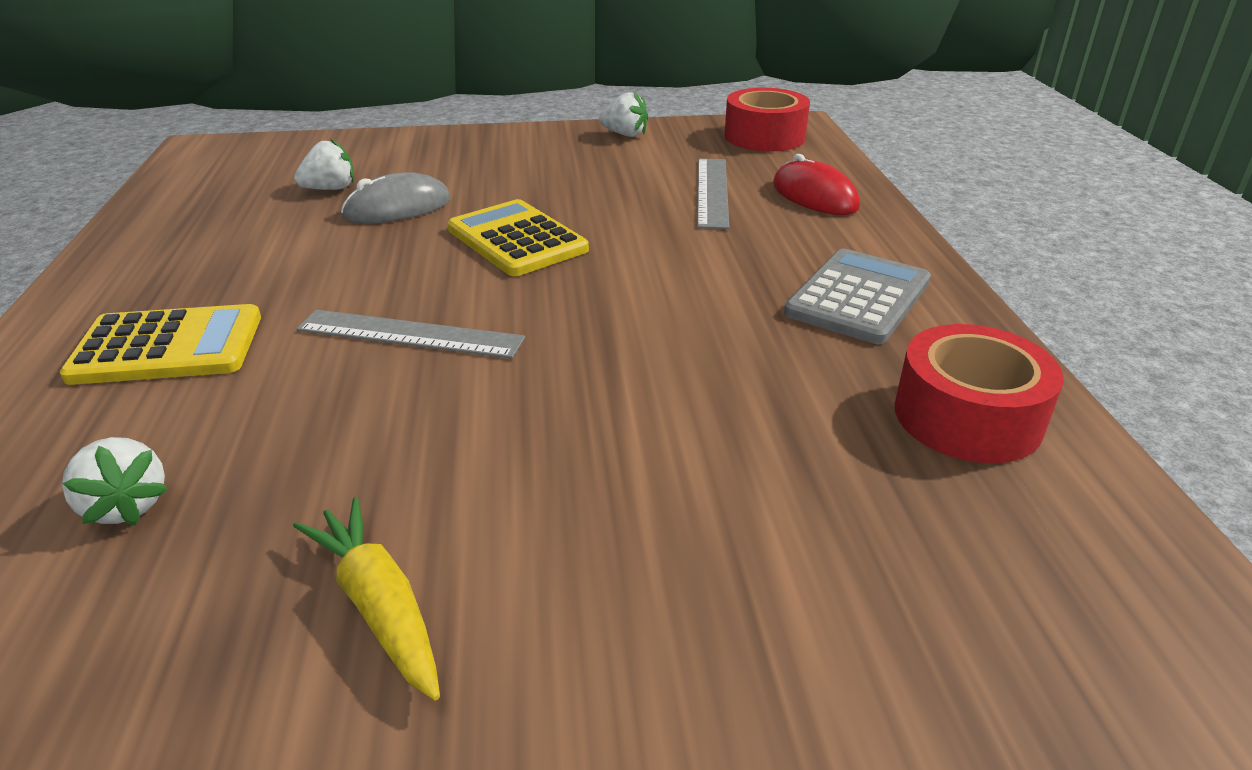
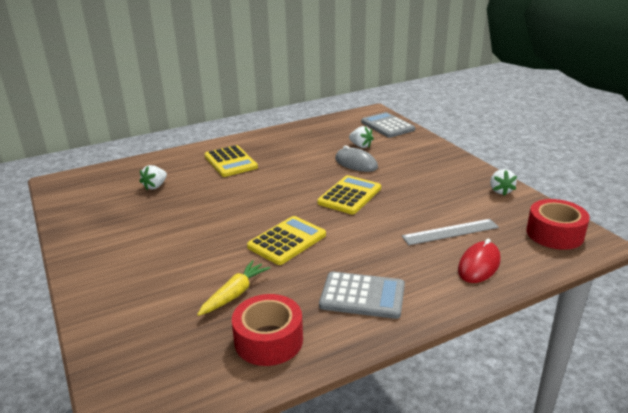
camera: 70 degrees right, 5 degrees down
(286, 150) = (387, 126): none -> grey calculator
(379, 606) = (126, 234): yellow carrot -> yellow carrot (235, 294)
(410, 334) = (261, 197): grey ruler -> none
(631, 335) = (287, 241): none -> yellow calculator

